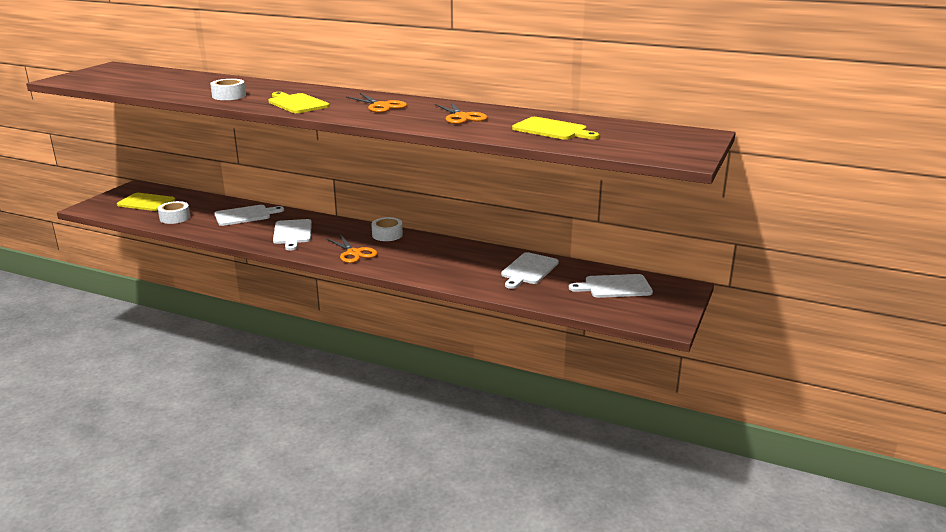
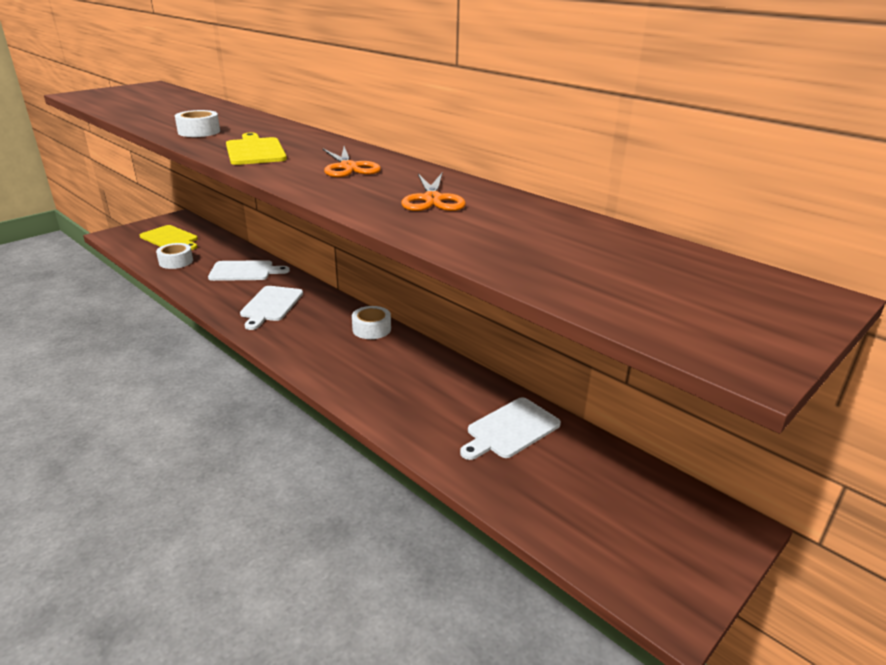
camera: 20 degrees right, 5 degrees up
(354, 253) = (313, 349): orange scissors -> none
(552, 130) = (544, 244): yellow cutting board -> none
(615, 287) = (621, 495): white cutting board -> none

